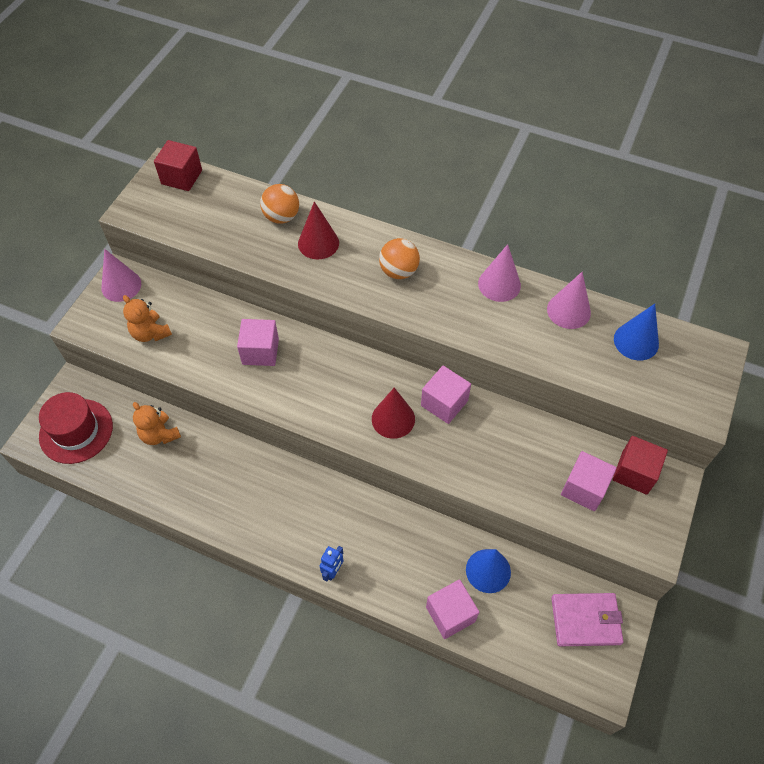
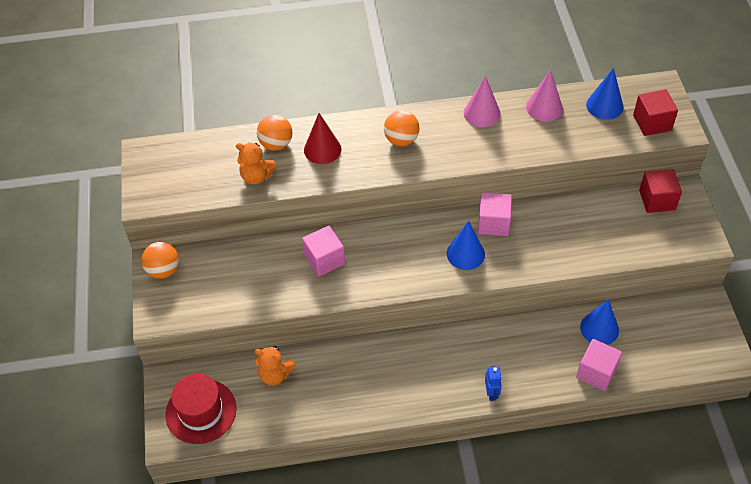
camera: 30 degrees left, 5 degrees down
(121, 285) = (163, 270): pink cone -> orange ball
(150, 333) = (222, 293): orange teddy bear -> orange teddy bear (256, 176)
(181, 177) = (165, 153): red cube -> red cube (652, 122)
(393, 419) = (465, 254): red cone -> blue cone
(584, 488) = (632, 228): pink cube -> none
(586, 620) = (687, 323): pink wallet -> none

